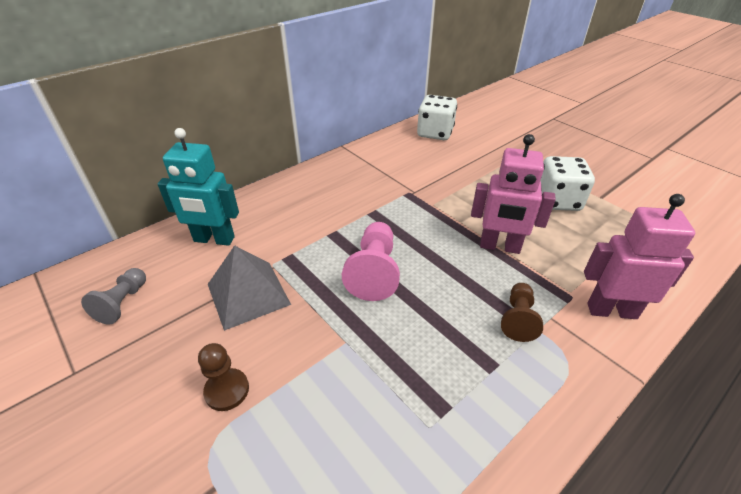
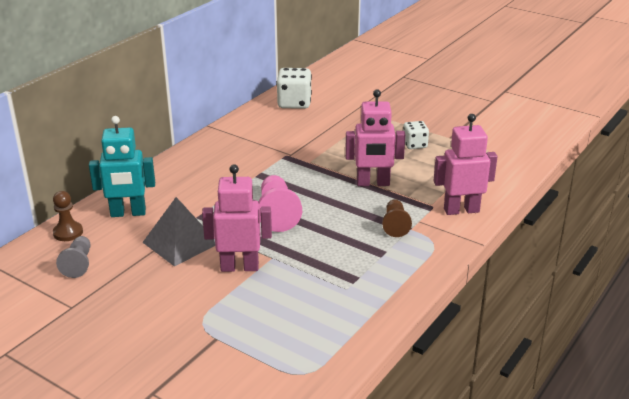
camera: 15 degrees left, 10 degrees down
(227, 390) = (197, 296): brown pawn -> brown pawn (68, 232)
(300, 350) = (239, 267): none -> pink robot
(557, 201) = (415, 144): white dice -> white dice, size x0.62

